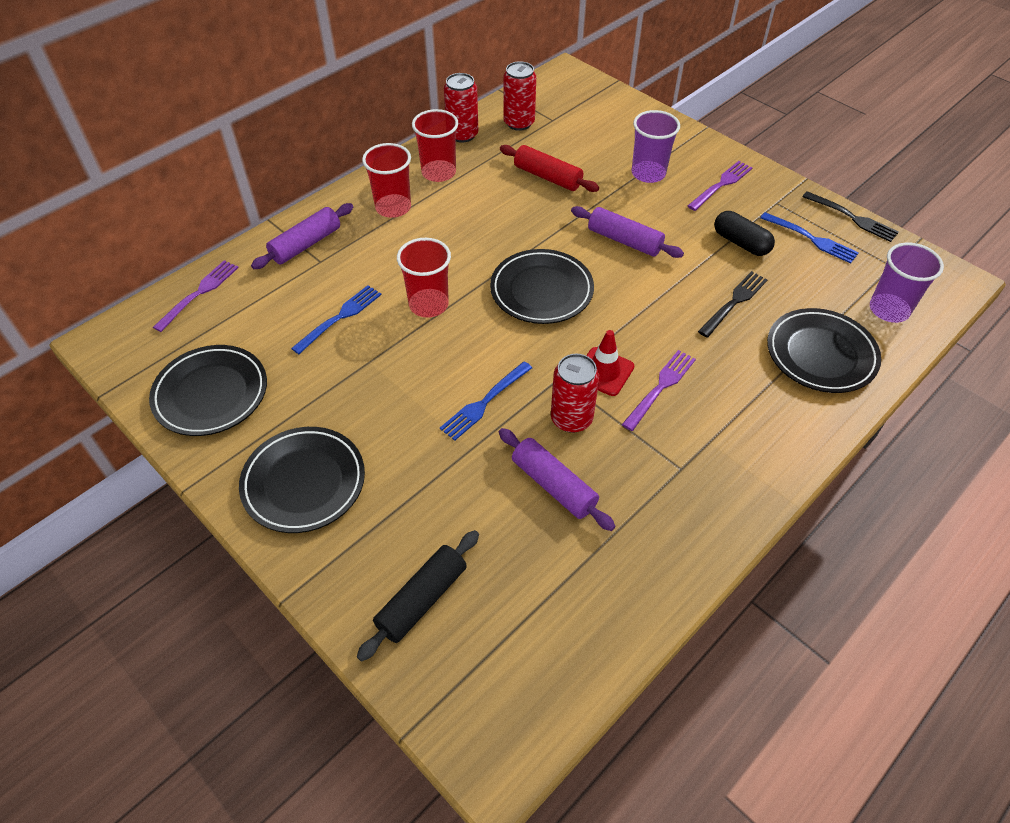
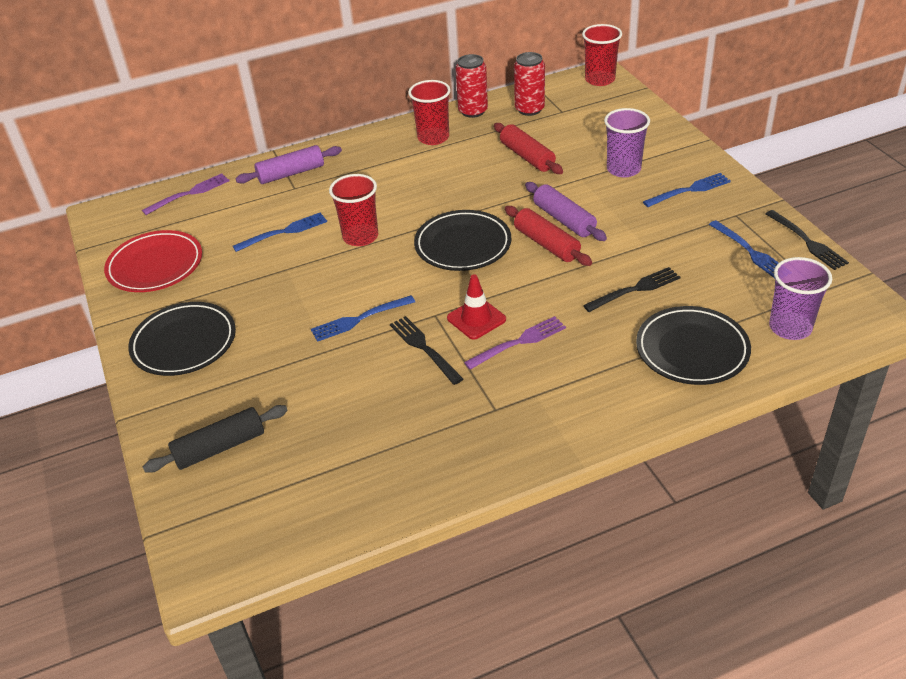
camera: 25 degrees right, 10 degrees down
(211, 394) = (155, 266): black plate -> red plate
(393, 207) = (378, 158): red cup -> red cup (600, 79)
(553, 485) = (376, 394): purple rolling pin -> none
(571, 419) = (424, 348): red can -> black fork
(623, 271) = (546, 244): none -> red rolling pin
(721, 185) = (689, 190): purple fork -> blue fork
(741, 243) = (675, 242): black capsule -> none

